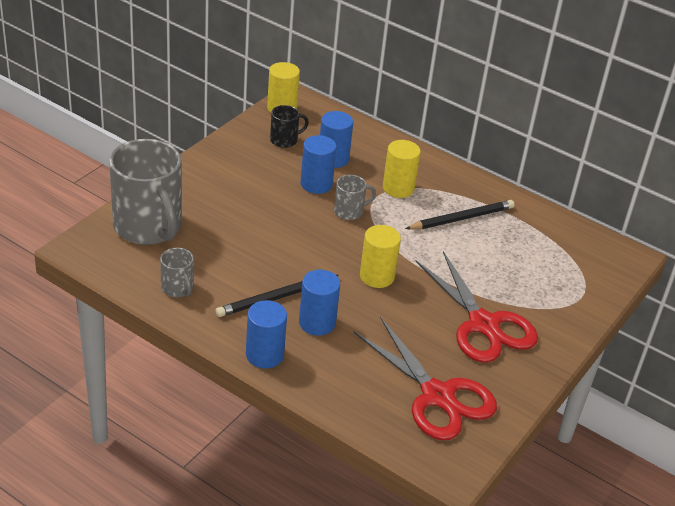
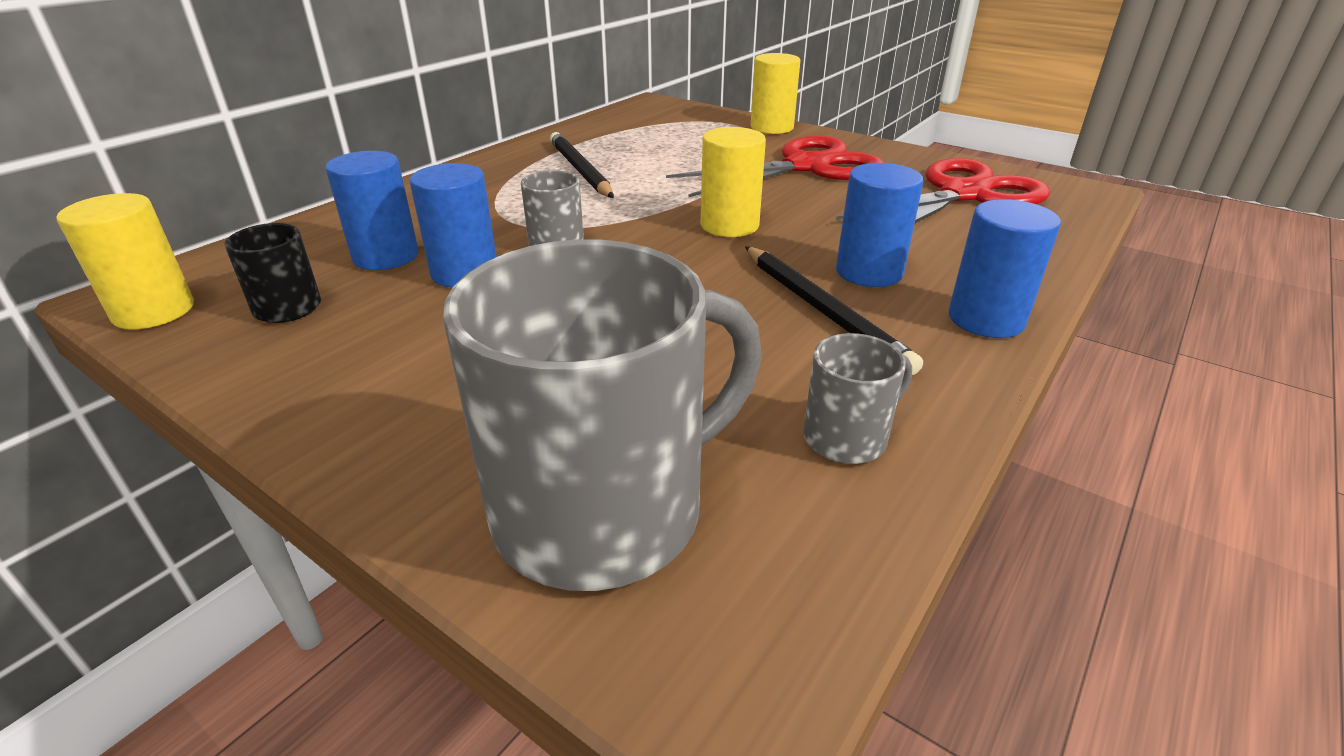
camera: 85 degrees left, 5 degrees down
(398, 188) = (496, 206): yellow cylinder -> yellow cylinder (772, 127)

